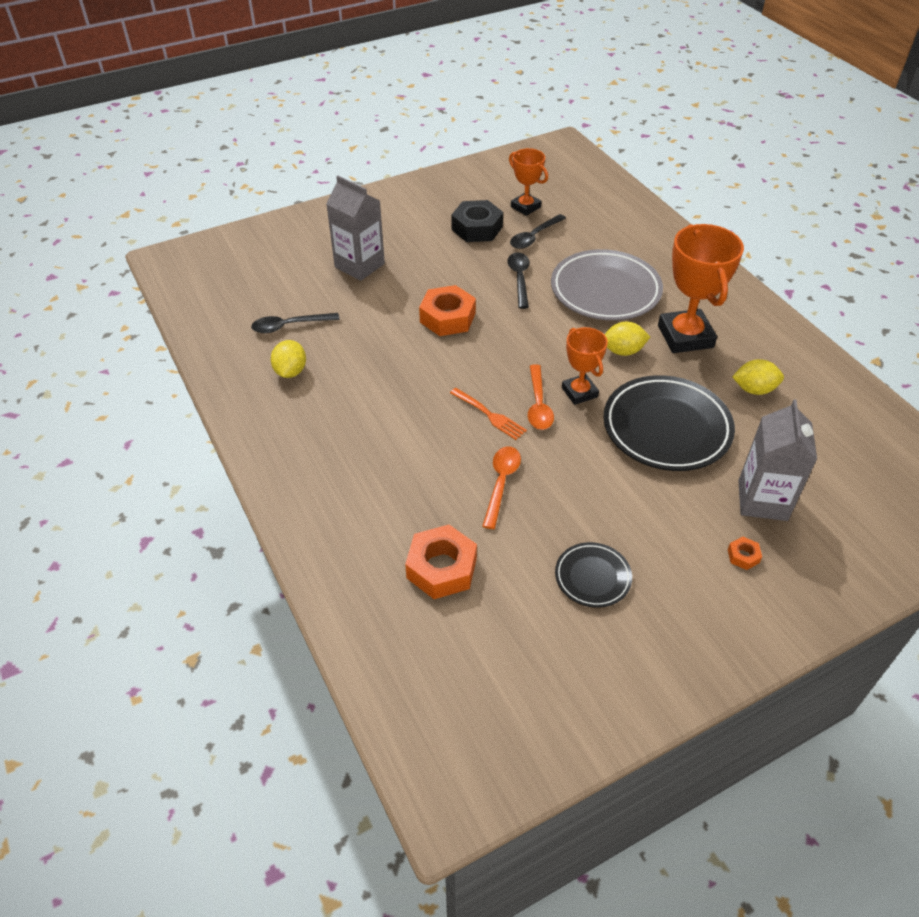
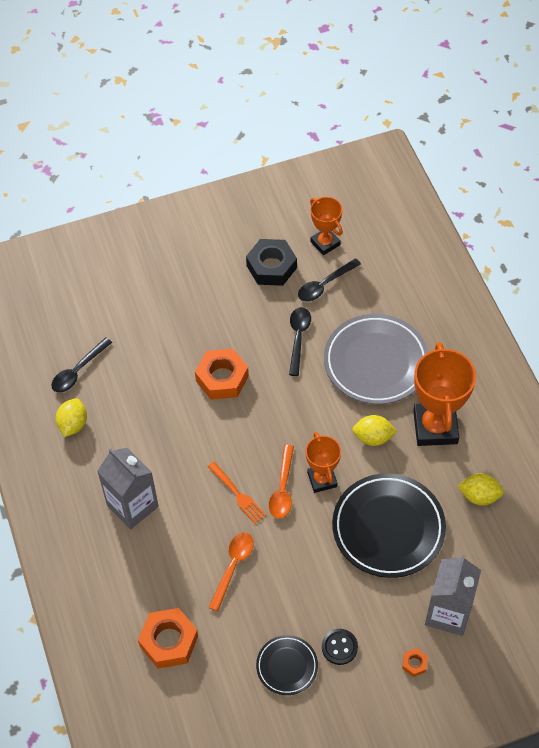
camera: 10 degrees right, 10 degrees up
(289, 326) = (78, 371): black spoon -> black spoon turned 45 degrees counterclockwise
(359, 265) = (151, 303): grey carton -> grey carton (132, 506)
(649, 549) = (339, 647): none -> black button

